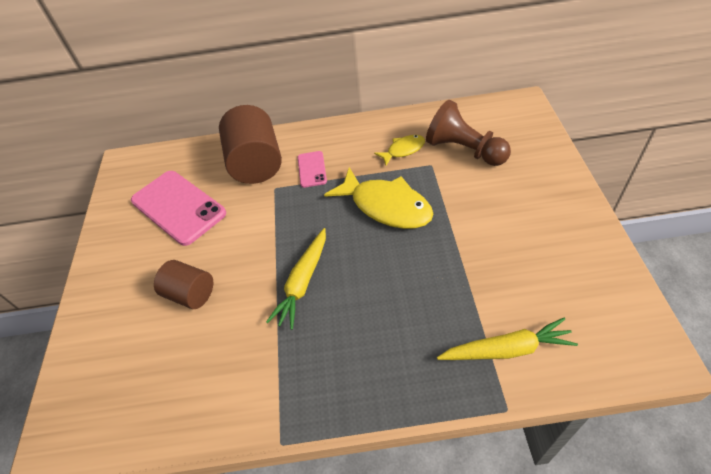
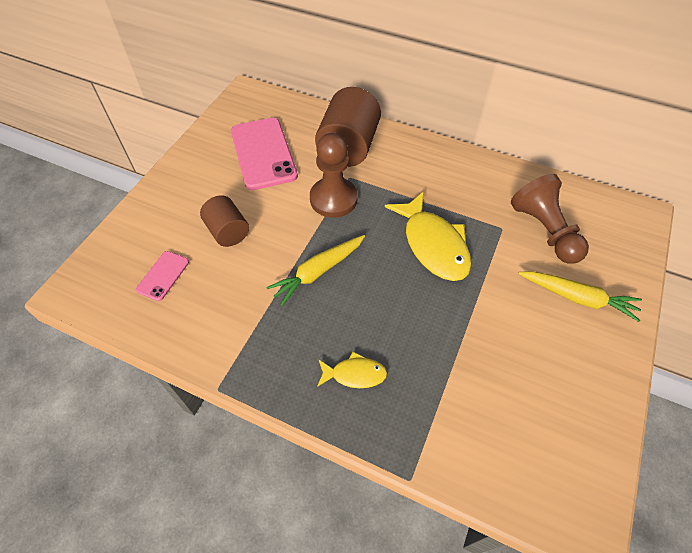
camera: 25 degrees right, 5 degrees up
(273, 213) = (333, 199): none -> brown pawn
(312, 169) = (392, 176): pink phone -> pink phone (163, 276)
(403, 150) = (486, 201): yellow fish -> yellow fish (354, 374)
(507, 349) = (447, 431): yellow carrot -> yellow carrot (577, 298)

